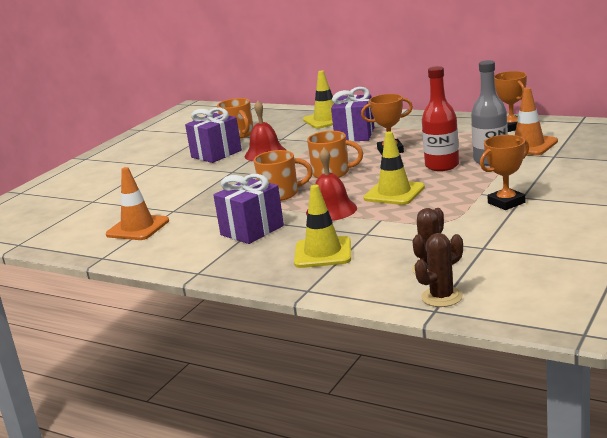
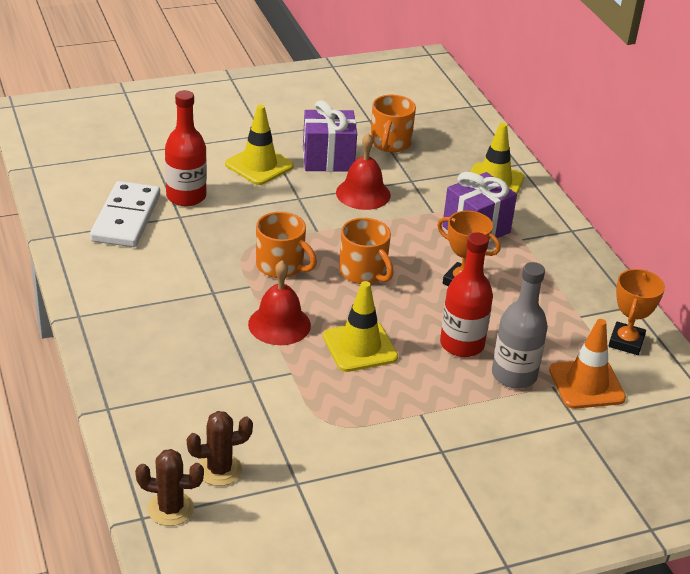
camera: 35 degrees right, 15 degrees up
(138, 228) = (126, 218): orange traffic cone -> white domino
(159, 203) = (186, 196): none -> red bottle
(252, 230) = (188, 297): purple gift -> none
(323, 253) = (186, 374): yellow traffic cone -> yellow traffic cone (259, 165)
(506, 203) = (416, 446): orange trophy -> none

